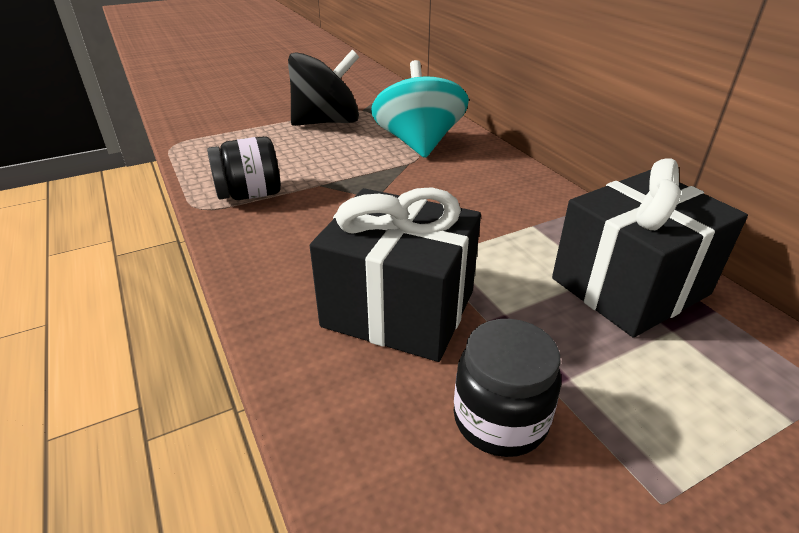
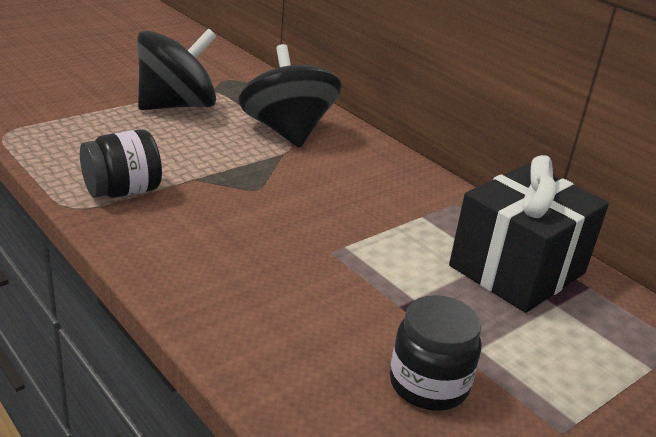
camera: 15 degrees left, 5 degrees down
(399, 308) = (316, 299): black gift -> none
(419, 144) = (287, 132): turquoise spinning top -> black spinning top

